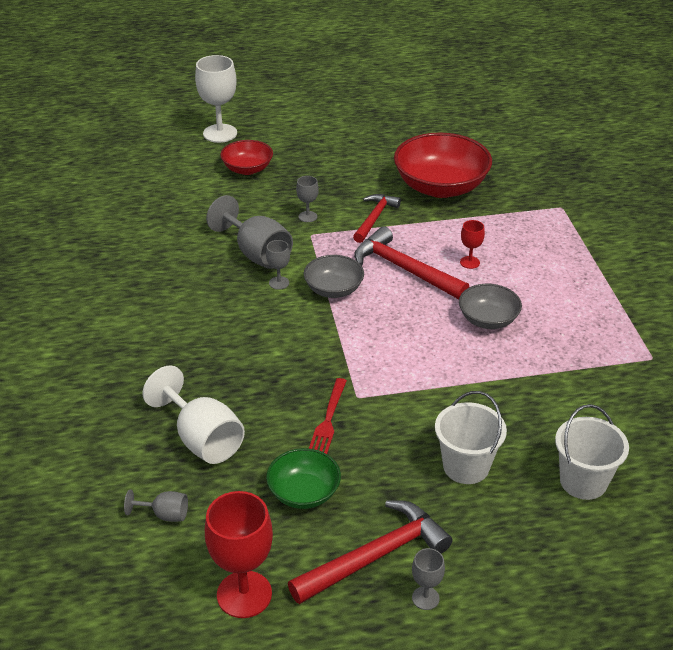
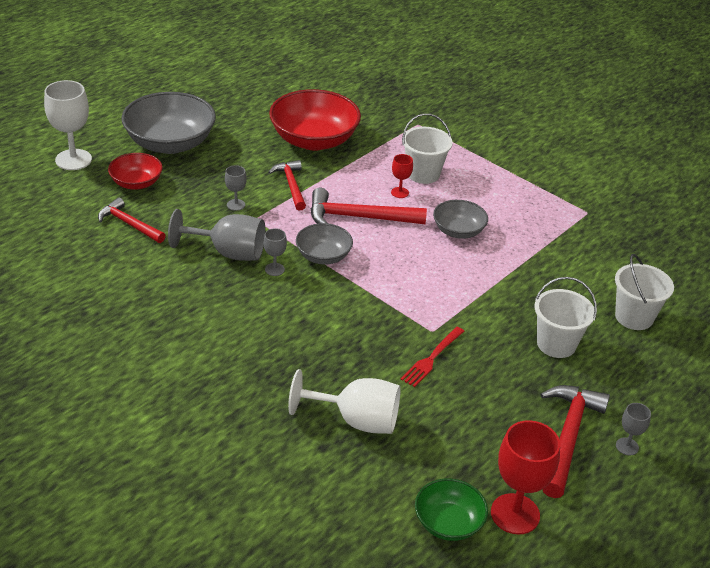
camera: 40 degrees left, 0 degrees up
(165, 515) = (395, 491): grey goblet -> none
(205, 199) = (129, 224): none -> red hammer
(304, 492) = (473, 420): green bowl -> green bowl (448, 523)
(311, 146) = (170, 143): none -> grey bowl
(328, 420) = (431, 358): red fork -> red fork turned 60 degrees clockwise
(513, 254) = (423, 174): none -> white bucket

